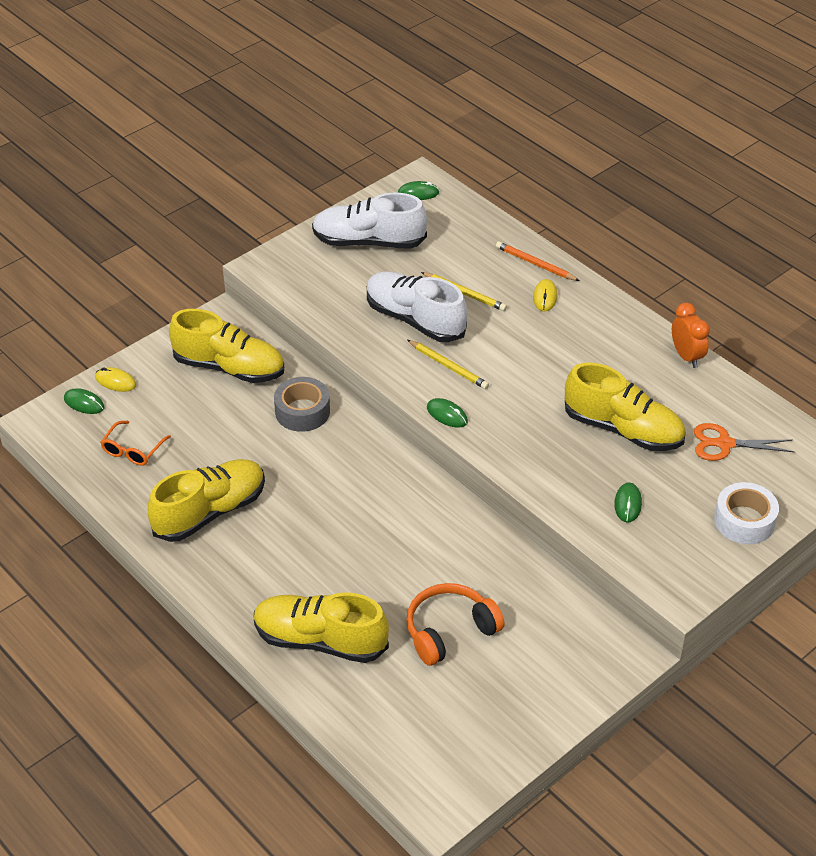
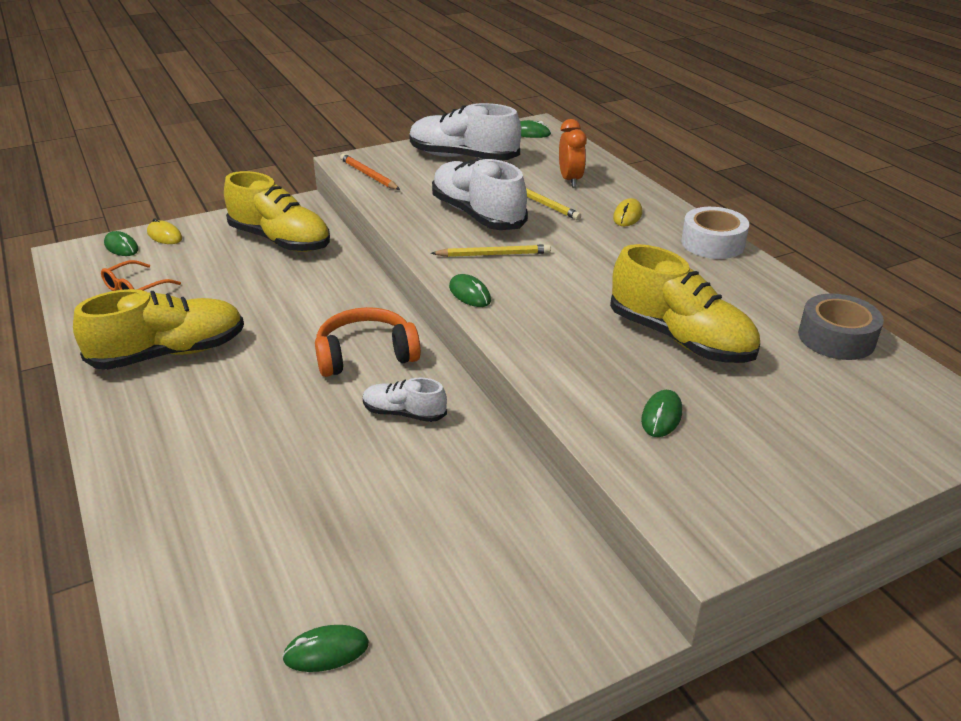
camera: 15 degrees right, 10 degrees down
(302, 411) = (329, 284): grey tape -> grey tape (836, 338)
(320, 640) = (196, 510): yellow shoe -> none
(429, 530) = (404, 413): none -> white shoe
(448, 366) = (493, 254): yellow pencil -> yellow pencil turned 60 degrees counterclockwise
(450, 631) = (369, 534): orange headphones -> orange headphones (366, 355)
(461, 713) = (326, 651): none -> green mouse
(535, 264) = (627, 191): orange pencil -> orange pencil (368, 175)
(686, 356) = (780, 284): orange clock -> orange clock (570, 180)
(725, 444) = (813, 373): orange scissors -> none
(744, 521) = (827, 464): white tape -> white tape (712, 243)

